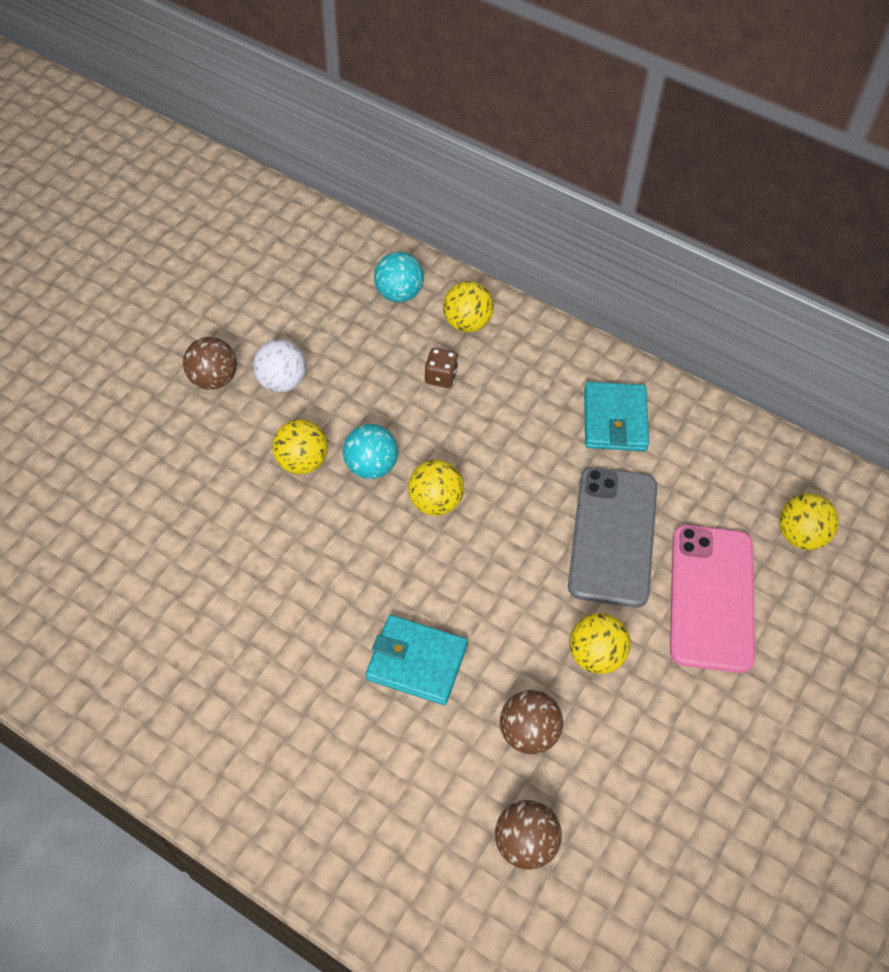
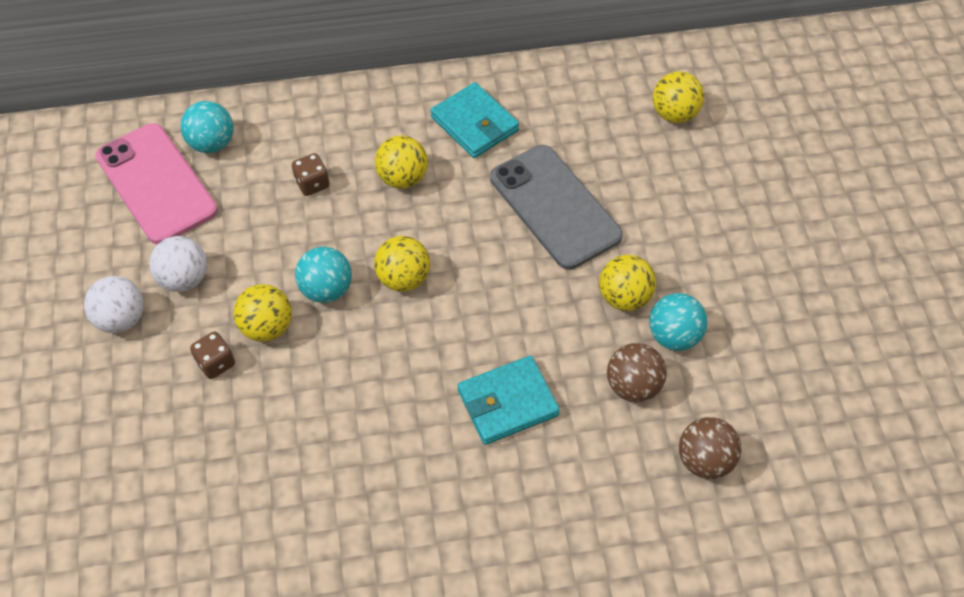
camera: 40 degrees left, 0 degrees up
(213, 379) = (121, 319): brown ball -> white ball
(242, 460) = (216, 363): none -> brown dice
(467, 323) = (291, 129): yellow ball -> yellow ball (402, 178)
(605, 721) = (674, 336): none -> turquoise ball
(711, 597) = (659, 199): pink phone -> pink phone (156, 184)

